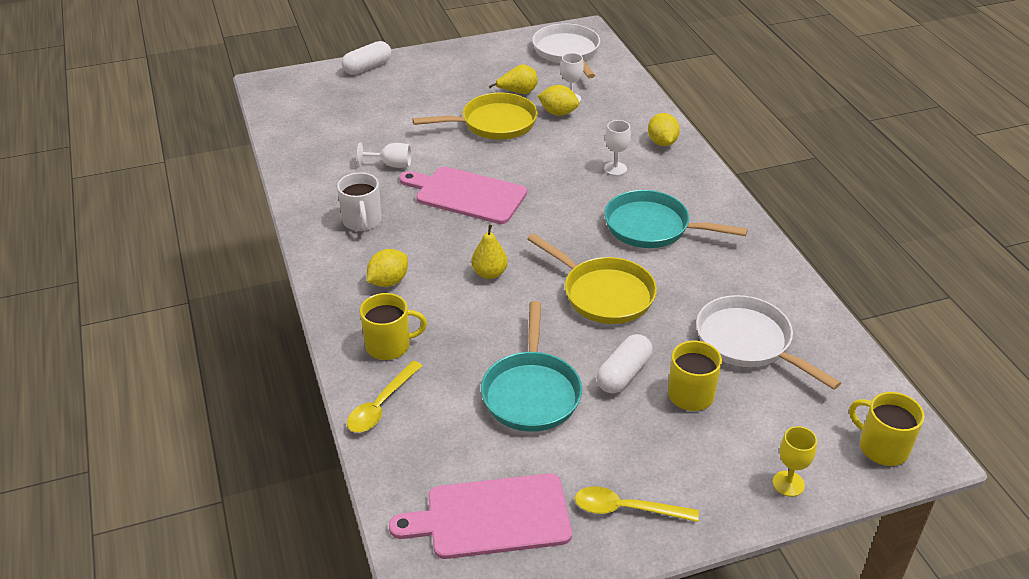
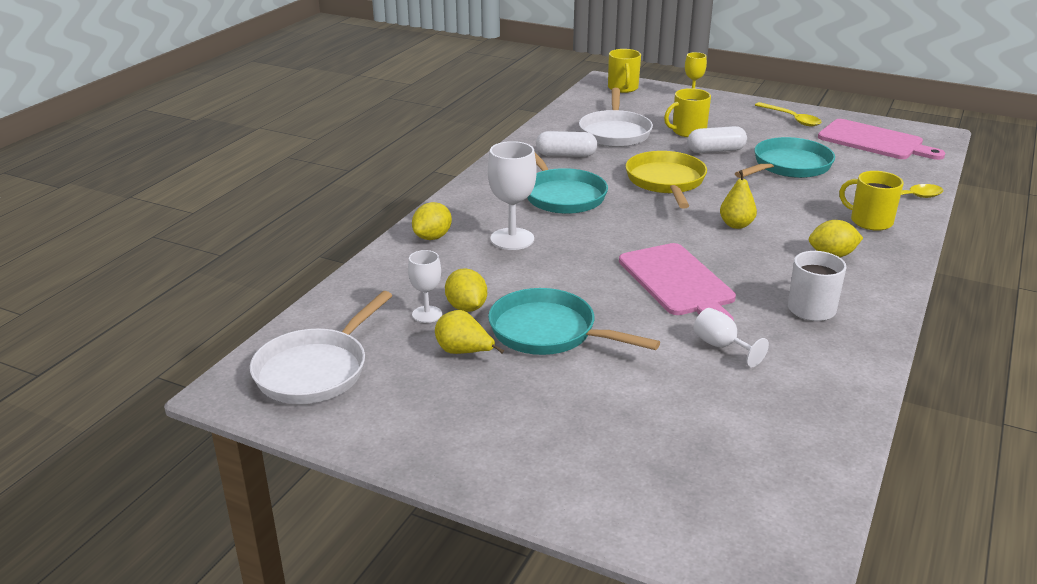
camera: 135 degrees left, 10 degrees down
(367, 67) = (592, 509): white capsule -> white capsule (566, 155)
(494, 123) = (548, 332): yellow pan -> turquoise pan
(615, 169) = (512, 239): white goblet -> white goblet, size x1.66

